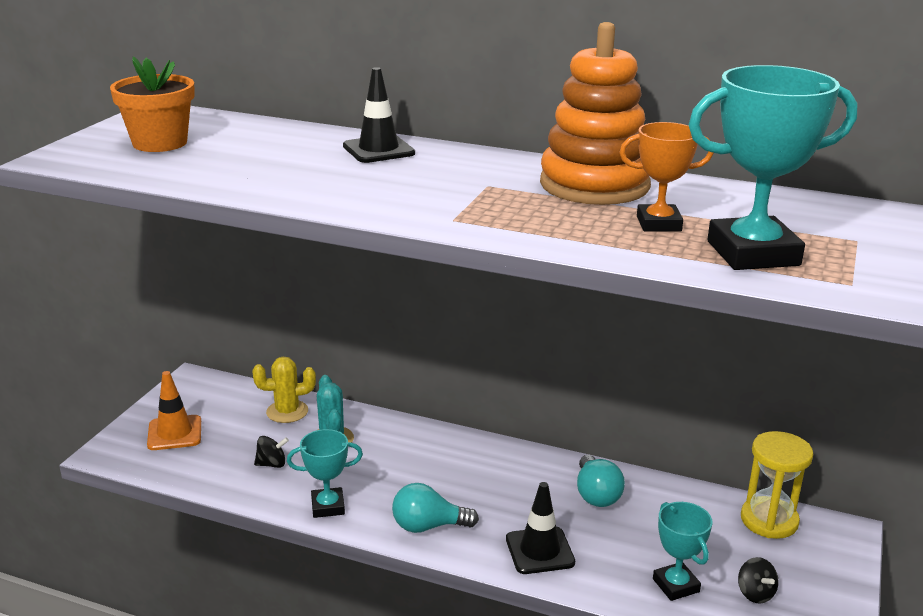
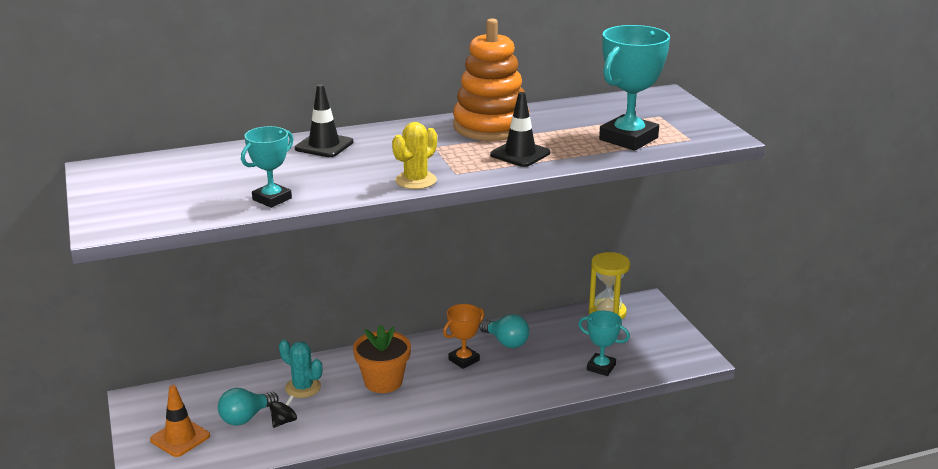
camera: 40 degrees left, 0 degrees up
(160, 143) = (160, 190): orange flower pot -> orange flower pot (383, 382)
(287, 412) = (245, 386): yellow cactus -> yellow cactus (416, 180)
(328, 506) = (358, 426): turquoise trophy -> turquoise trophy (272, 199)
(428, 526) = (435, 405): turquoise light bulb -> turquoise light bulb (246, 417)
(540, 551) = (513, 386): black traffic cone -> black traffic cone (520, 154)
(658, 224) = (561, 138): orange trophy -> orange trophy (464, 360)
(755, 593) = (641, 352): black spinning top -> none

